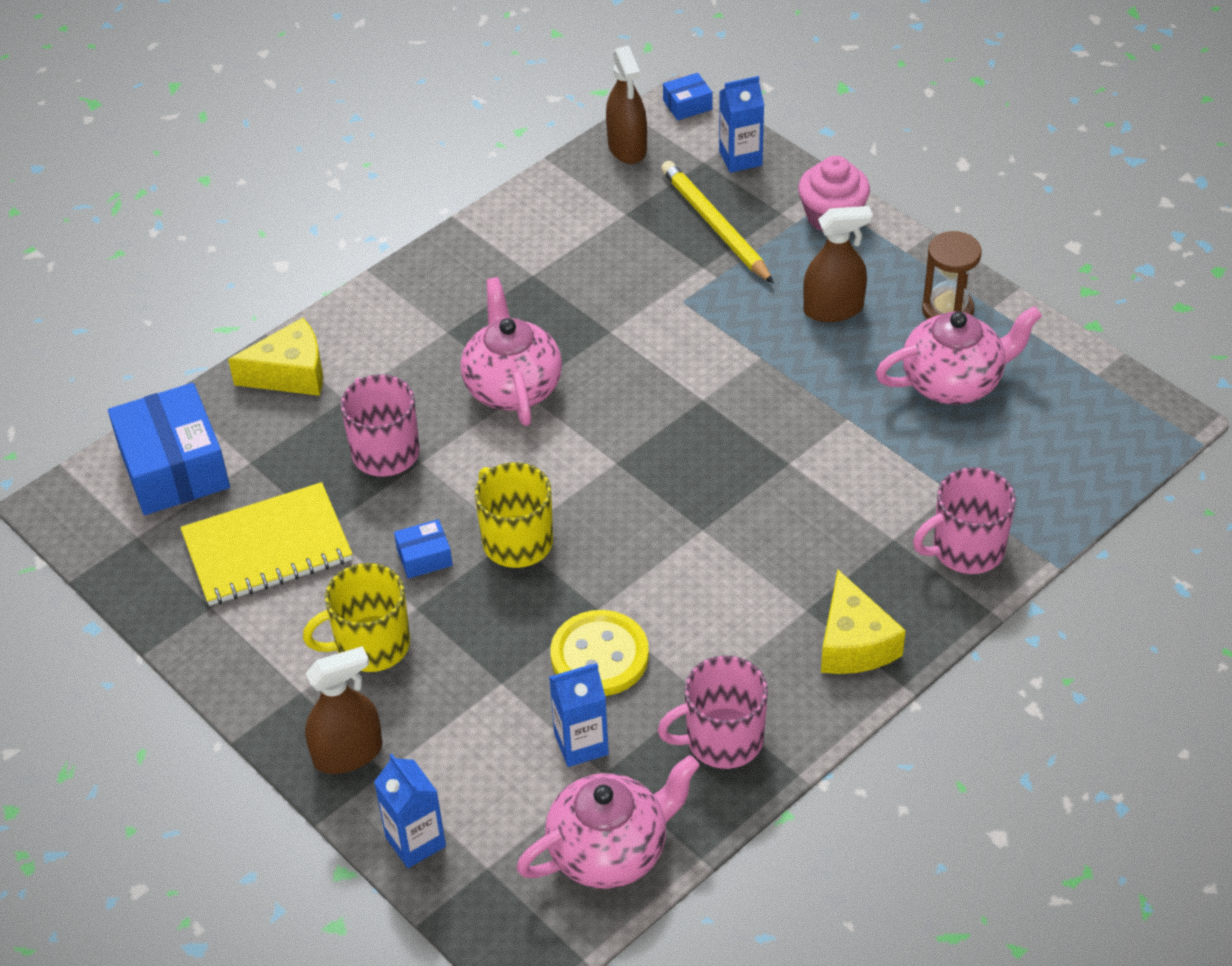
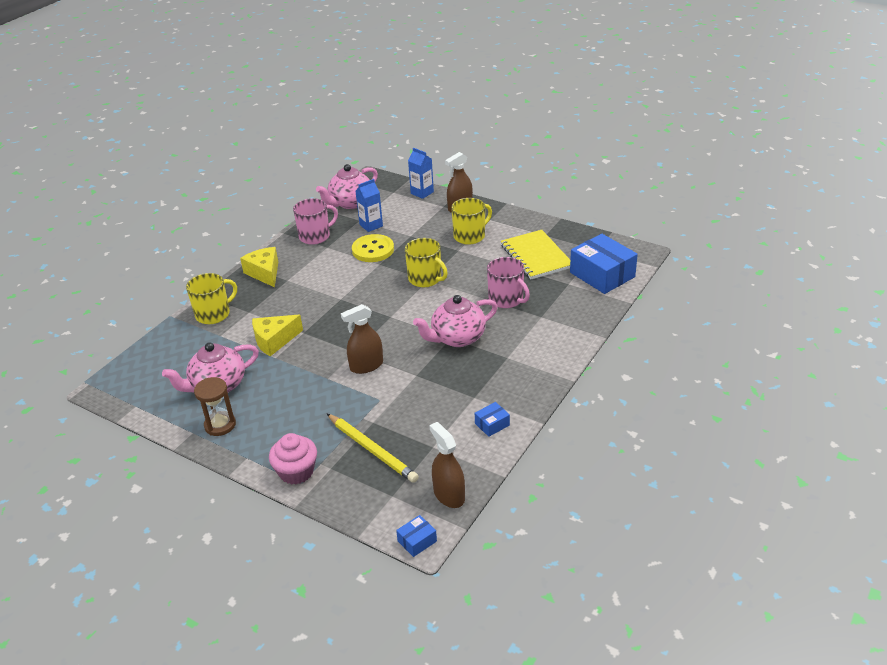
camera: 165 degrees right, 10 degrees down
(267, 547) = (536, 256): yellow notebook -> yellow notebook turned 75 degrees counterclockwise
(290, 373) = (577, 322): yellow cheese -> yellow cheese (274, 340)
(424, 557) = (464, 266): blue box -> blue box (492, 424)
(512, 387) = (457, 338): pink teapot -> pink teapot turned 90 degrees clockwise
(740, 158) = (366, 503): blue carton -> none
(833, 309) = (289, 412): brown spray bottle -> brown spray bottle (366, 366)
(966, 549) = (214, 314): pink mug -> yellow mug

